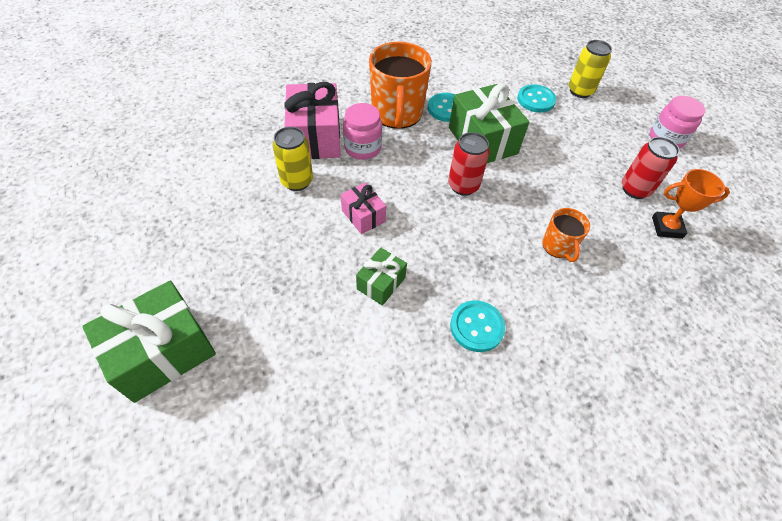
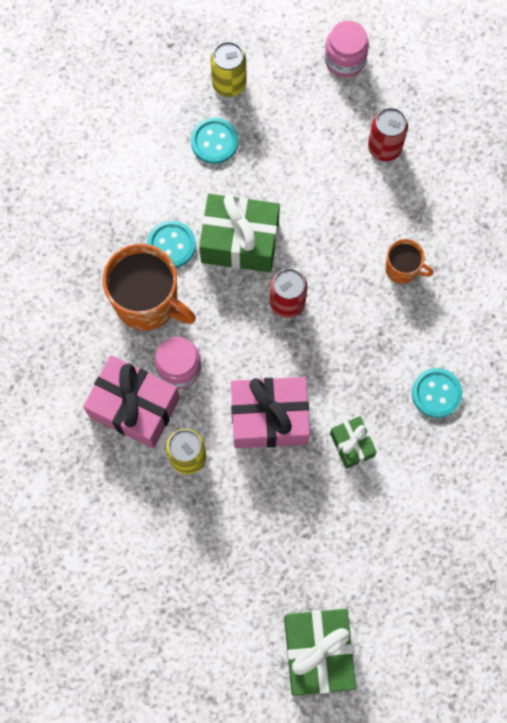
camera: 55 degrees left, 20 degrees up
(363, 216) = (269, 418): pink gift -> pink gift, size x1.86
(666, 227) = (439, 158): orange trophy -> none

